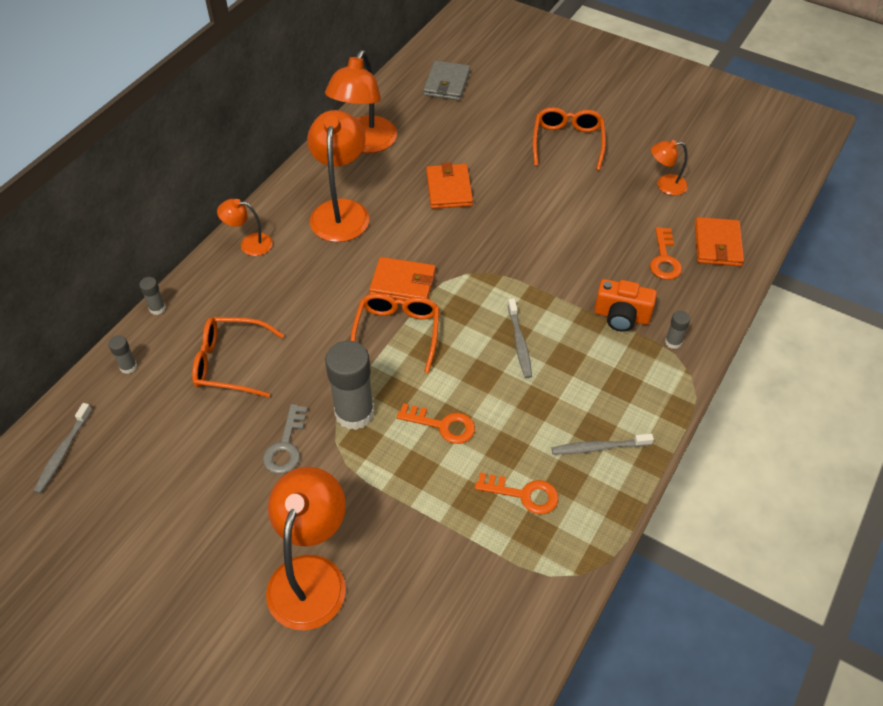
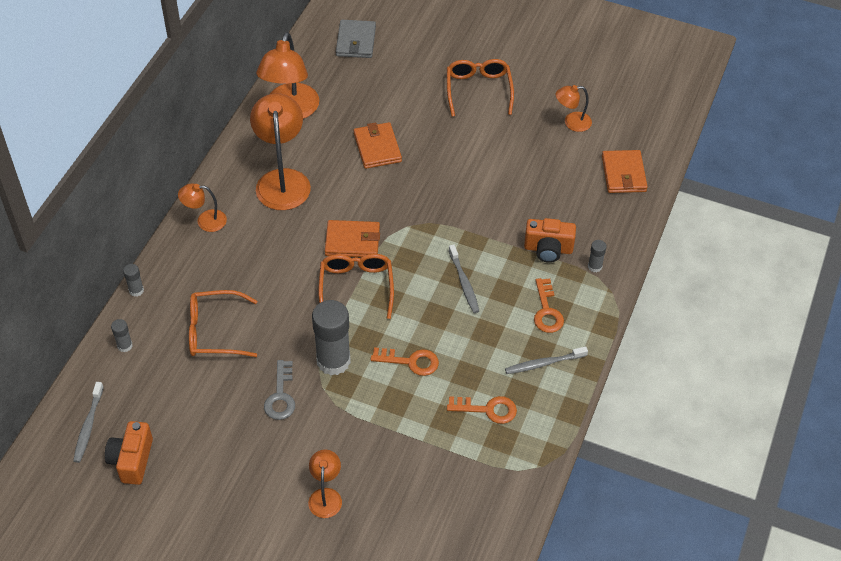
camera: 10 degrees left, 0 degrees up
(99, 499) = (132, 460): none -> orange camera
(311, 575) = (325, 496): orange lamp -> orange lamp, size x0.52
(664, 259) = (579, 192): orange key -> orange key (547, 311)

